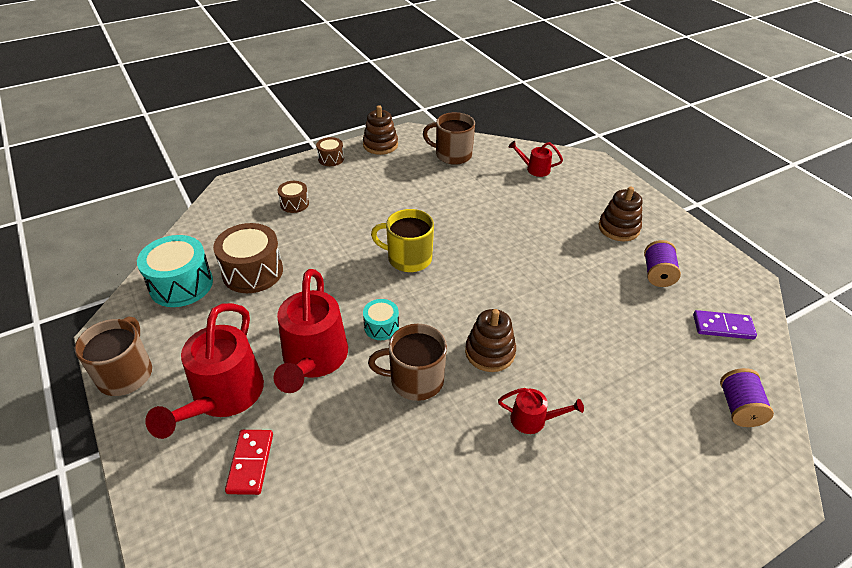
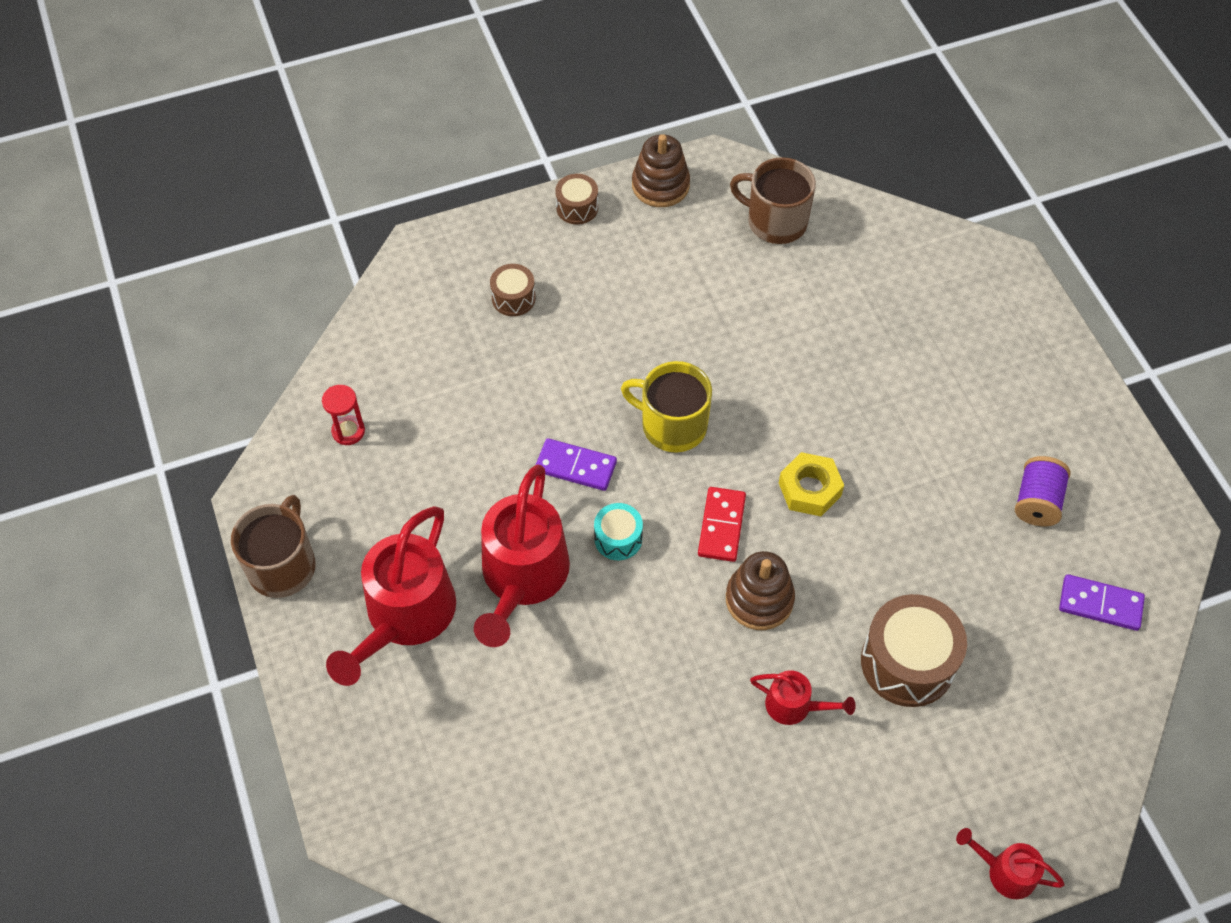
camera: 10 degrees right, 15 degrees up
(181, 285) = (348, 431): turquoise drum -> red hourglass
(250, 463) = (436, 712): red domino -> red domino (721, 526)
(252, 272) = (447, 421): brown drum -> brown drum (907, 662)
(345, 288) = (576, 466): none -> purple domino
(415, 380) = (652, 627): brown mug -> none
(508, 283) = (809, 489): none -> yellow nut
(534, 169) = (904, 269): red watering can -> red watering can (1004, 872)
(618, 228) = (1005, 408): brown stacking toy -> none
(739, 408) = (1072, 729): purple spool -> none

